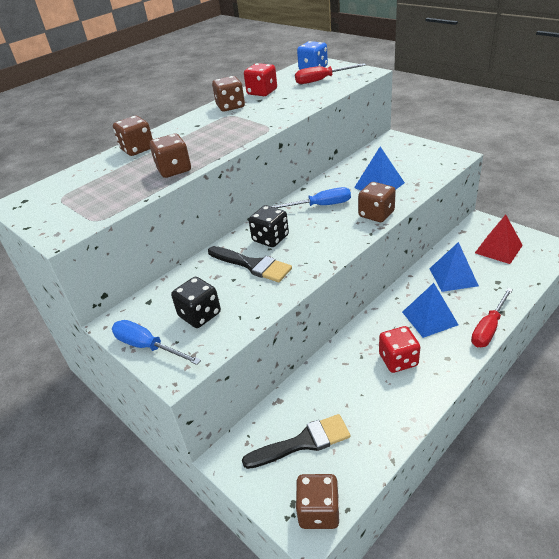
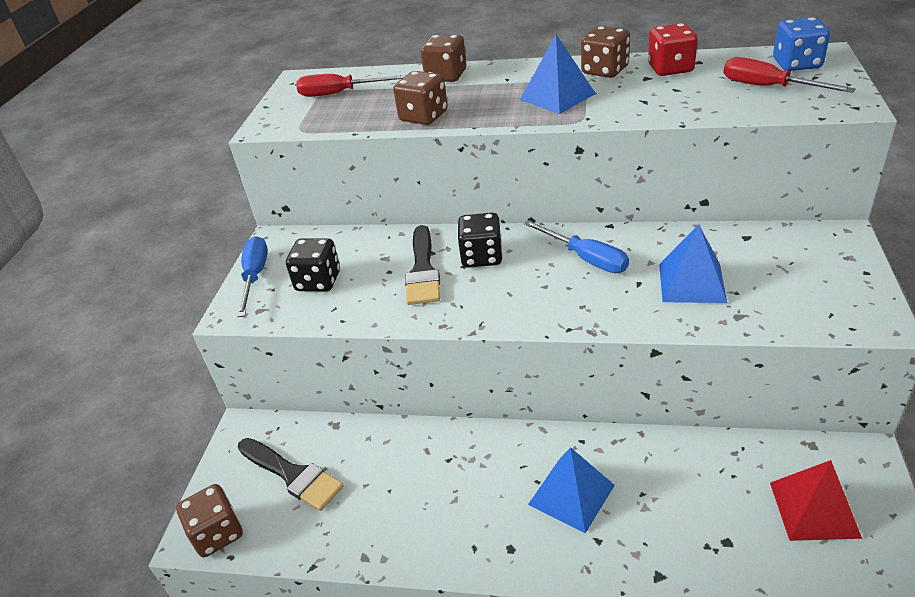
camera: 55 degrees right, 0 degrees up
(376, 214) = (617, 313): brown dice -> none
(398, 360) = (468, 498): red dice -> none
(453, 277) = (684, 482): blue pyramid -> blue pyramid (557, 96)
(488, 328) = (607, 572): red screwdriver -> red screwdriver (339, 93)

